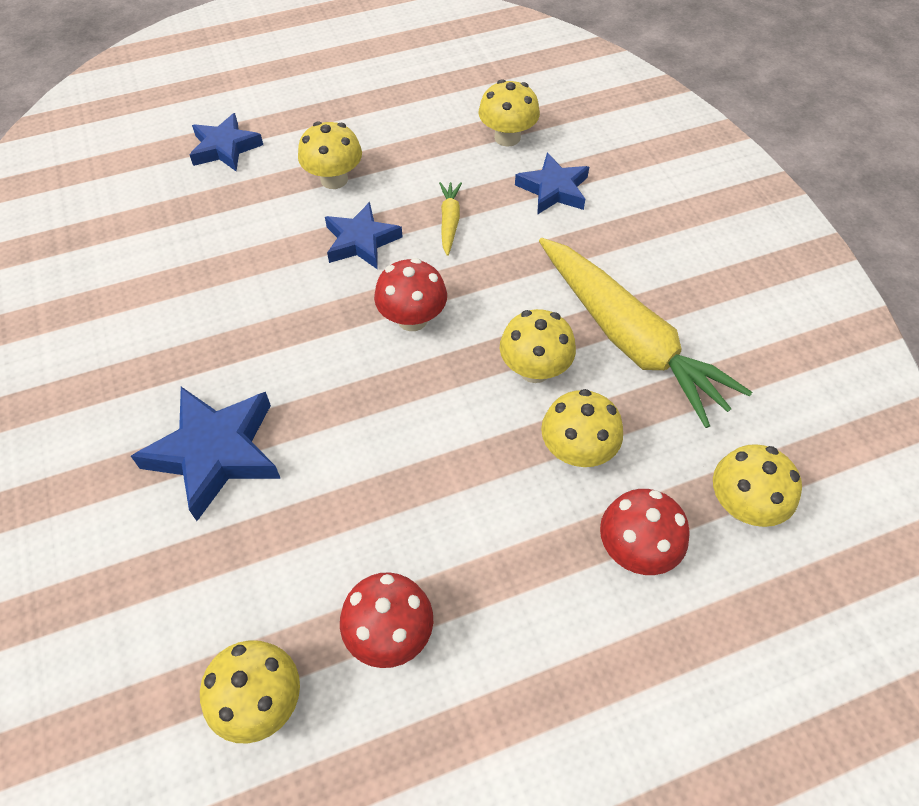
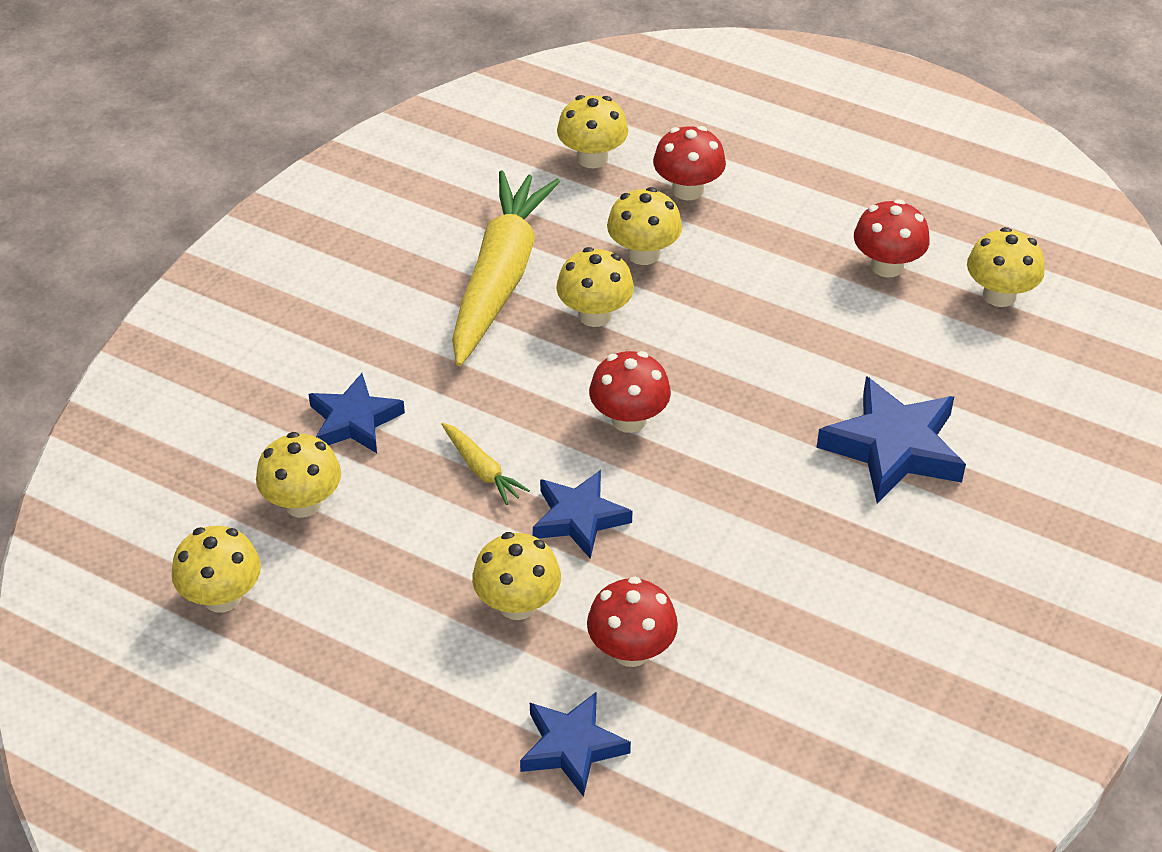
camera: 130 degrees left, 10 degrees down
(247, 204) = (631, 650): none -> red mushroom
(449, 221) = (481, 470): yellow carrot -> yellow carrot turned 90 degrees counterclockwise
(472, 81) = (222, 597): none -> yellow mushroom

